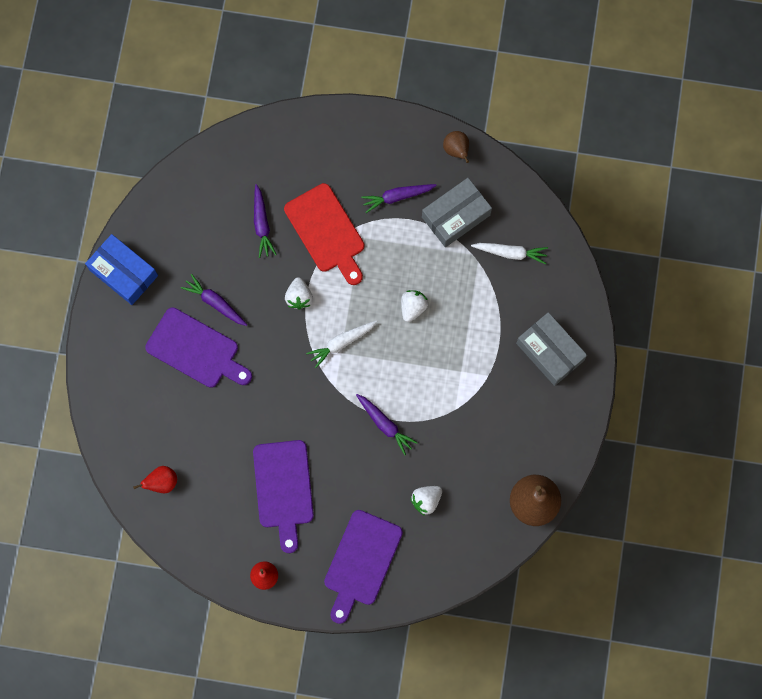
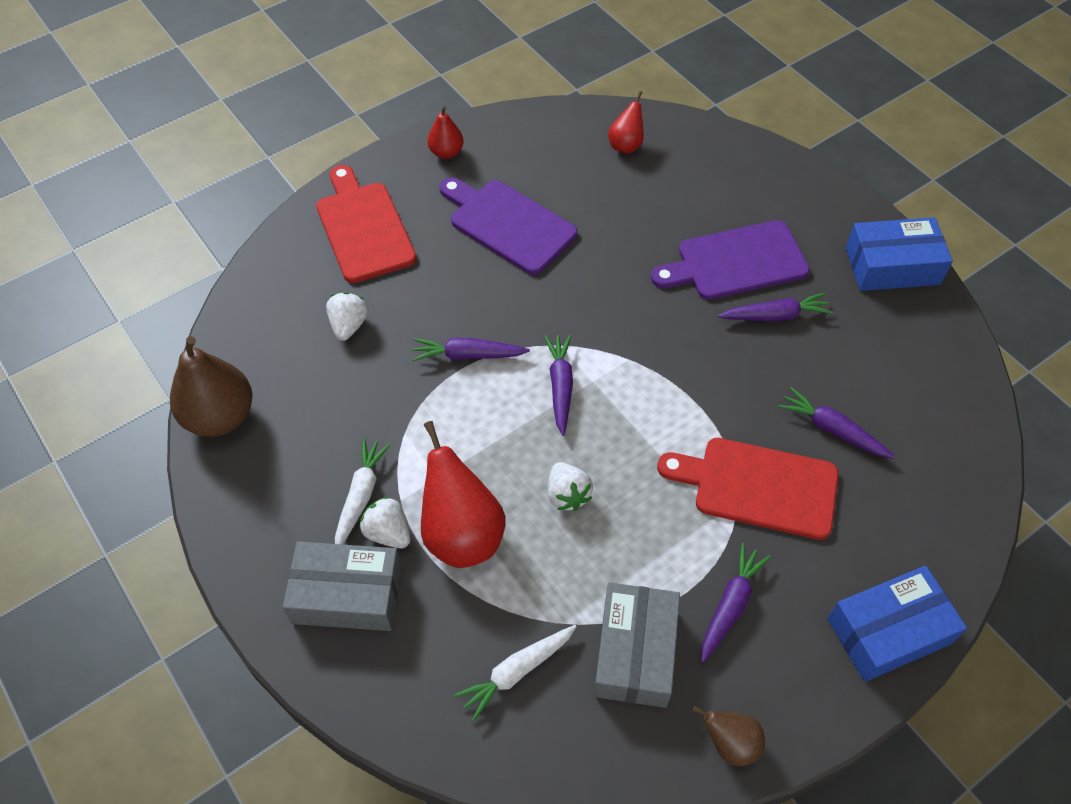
camera: 135 degrees right, 20 degrees down
(299, 297) = (701, 394): white strawberry -> white strawberry (388, 532)
(341, 343) = (603, 390): white carrot -> white carrot (361, 496)
(347, 128) = (888, 631): none -> blue box
(359, 364) = (560, 386): none -> purple carrot
(361, 562) = (363, 228): purple cutting board -> red cutting board
(476, 333) = (462, 534): none -> red pear

